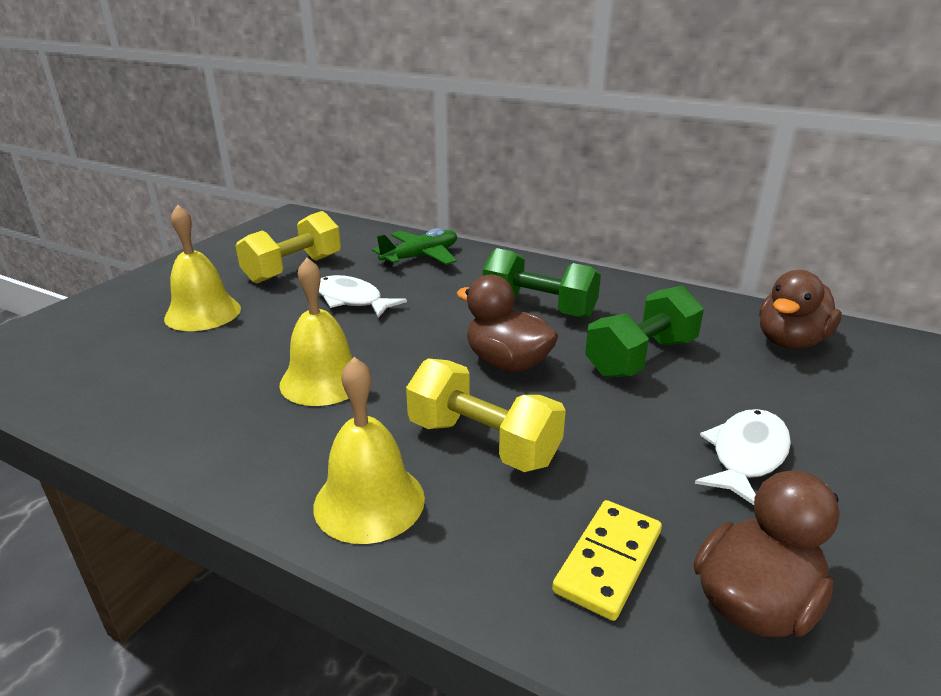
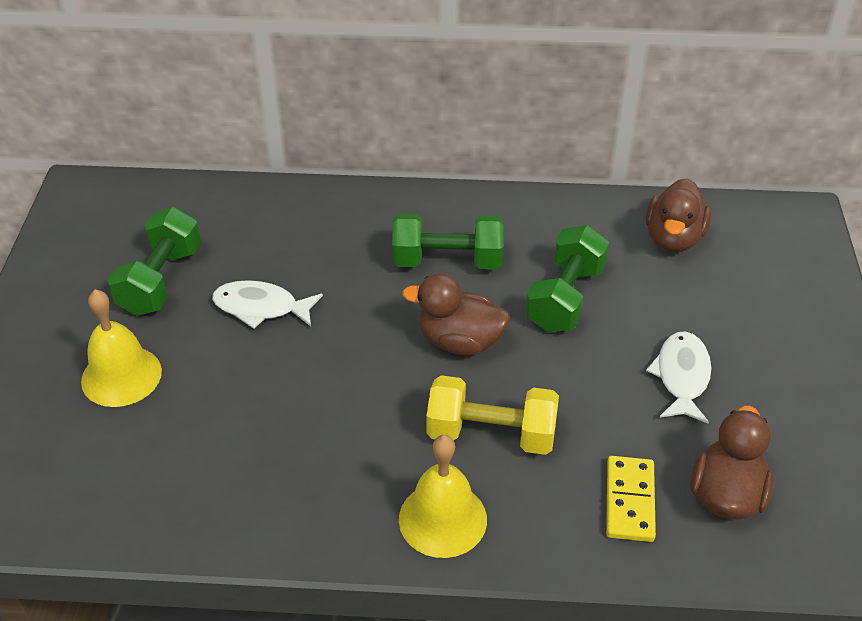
camera: 25 degrees left, 15 degrees up
(293, 269) = (161, 281): yellow dumbbell -> green dumbbell
(323, 380) = (315, 418): yellow bell -> none
(421, 257) = (284, 220): green plane -> none

